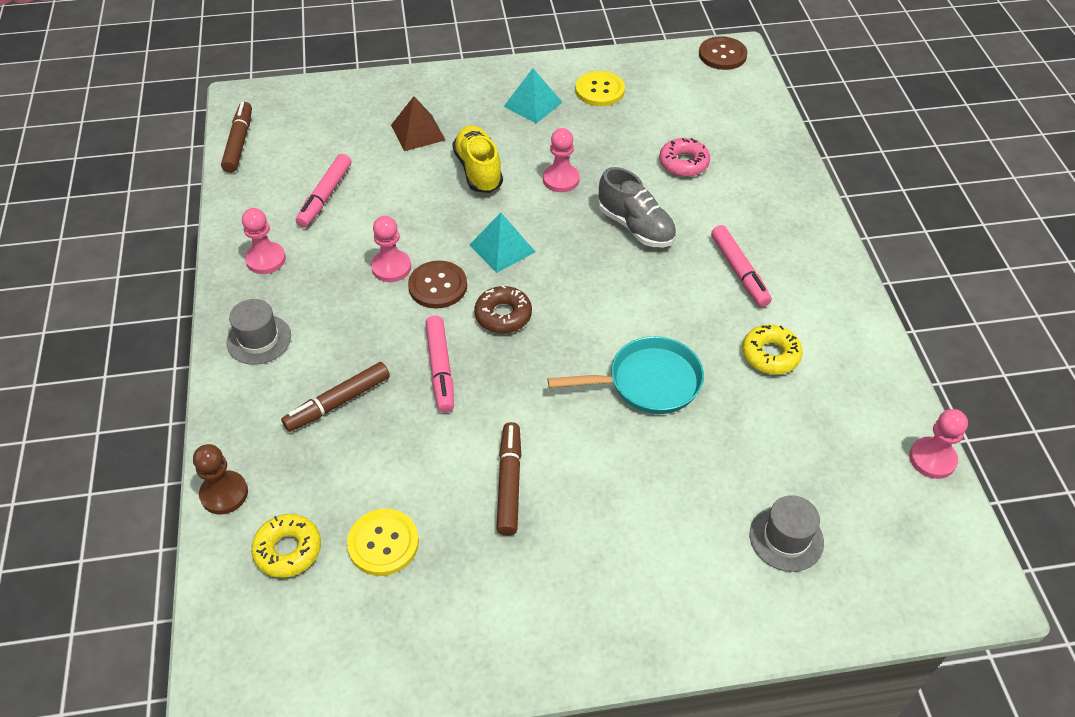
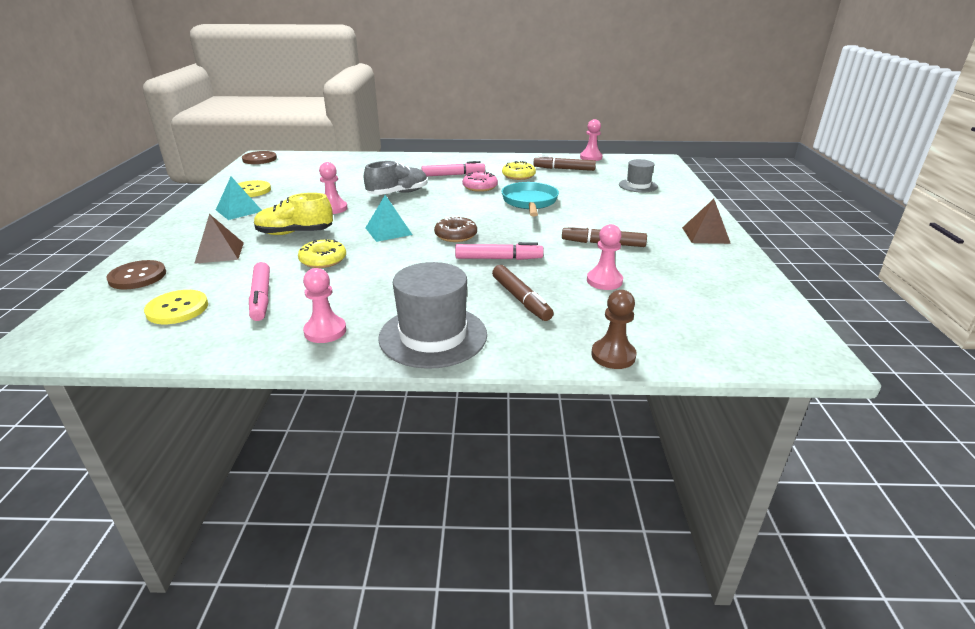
camera: 80 degrees left, 20 degrees down
(239, 143) = (116, 347): brown marker -> brown marker (564, 169)
(259, 339) = (433, 336): grey hat -> grey hat, size x1.70
(288, 550) = (667, 324): yellow donut -> yellow donut (323, 260)
(325, 196) = (261, 297): pink marker -> pink marker turned 45 degrees clockwise
(383, 543) = (655, 286): yellow button -> yellow button (177, 309)
(391, 267) = (380, 271): pink pawn -> pink pawn (604, 281)
(438, 286) = (413, 255): brown button -> brown button (137, 276)
(571, 629) = (705, 235): none -> brown pyramid
(683, 163) = (351, 177): pink donut -> pink donut (480, 187)

